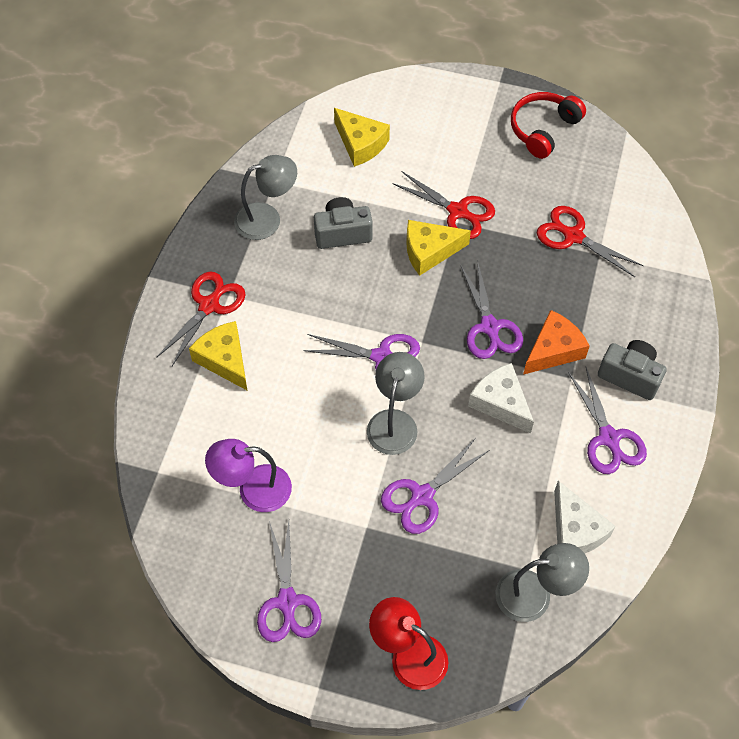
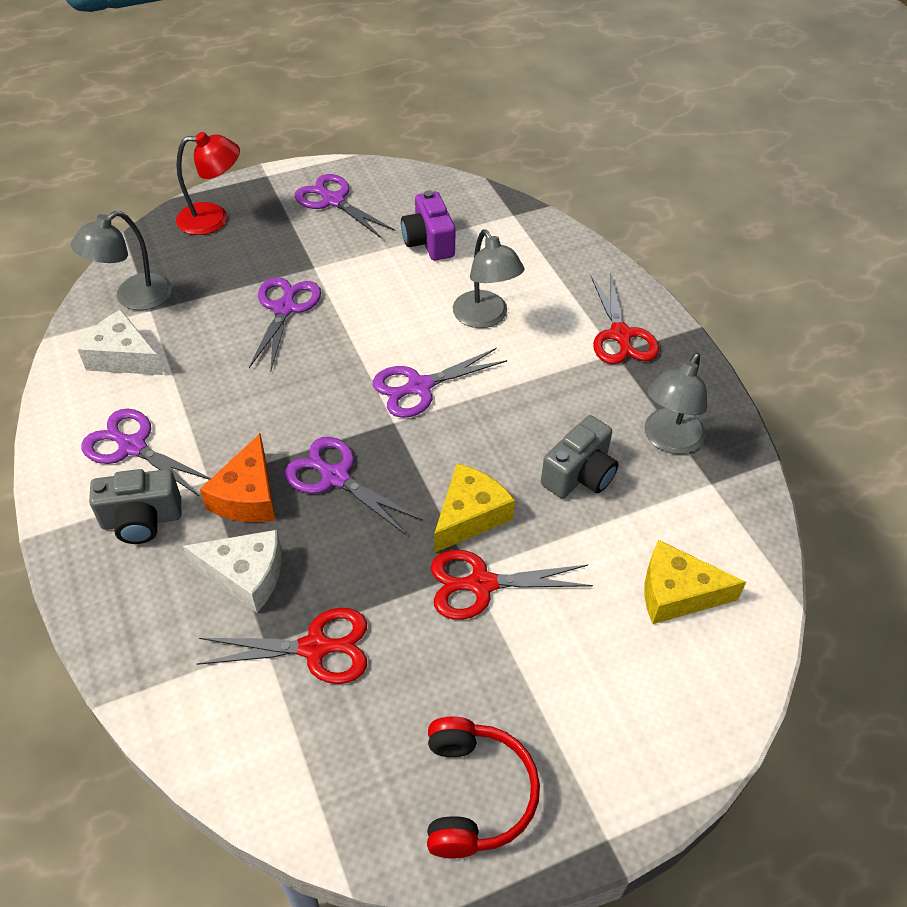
camera: 140 degrees right, 10 degrees down
(224, 359) = (555, 305): yellow cheese -> none
(253, 489) = (429, 242): purple lamp -> purple camera
(394, 422) = (358, 345): grey lamp -> grey lamp (485, 318)
(501, 403) = (268, 415): white cheese -> white cheese (245, 575)

